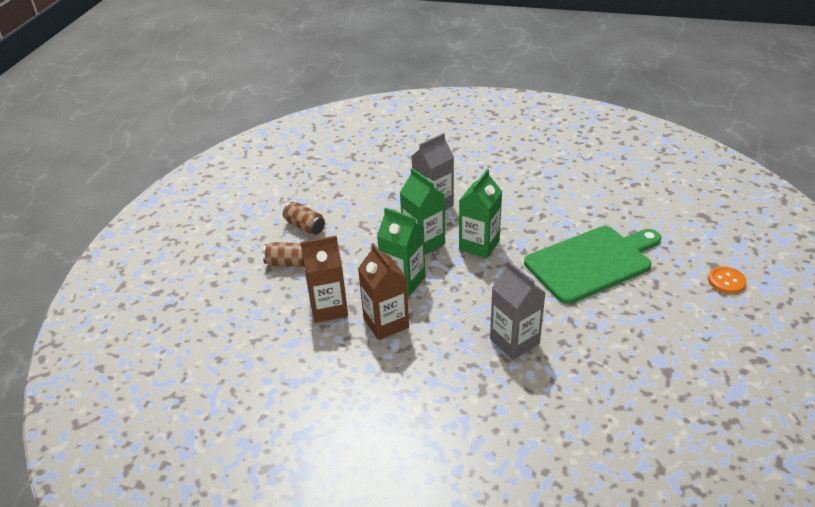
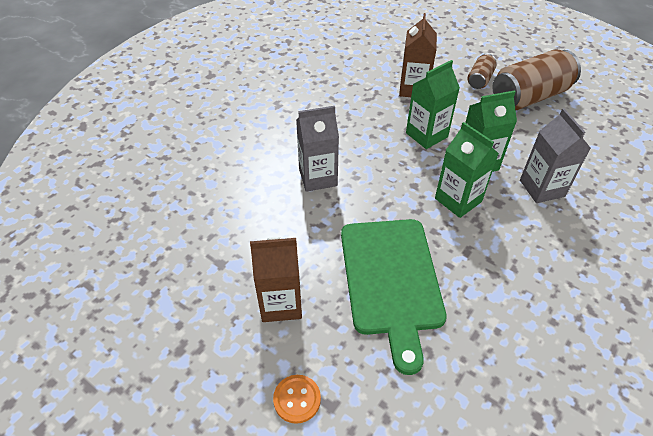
camera: 110 degrees right, 10 degrees up
(305, 226) = (529, 97): brown can -> brown can, size x2.01
(386, 323) = (380, 113): brown carton -> brown carton (281, 303)

